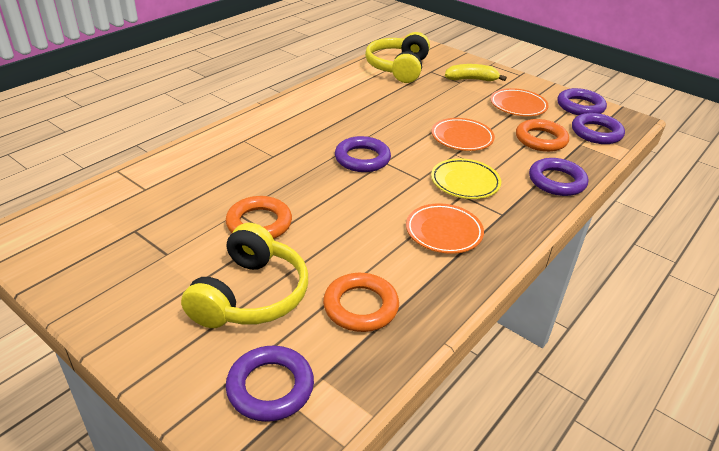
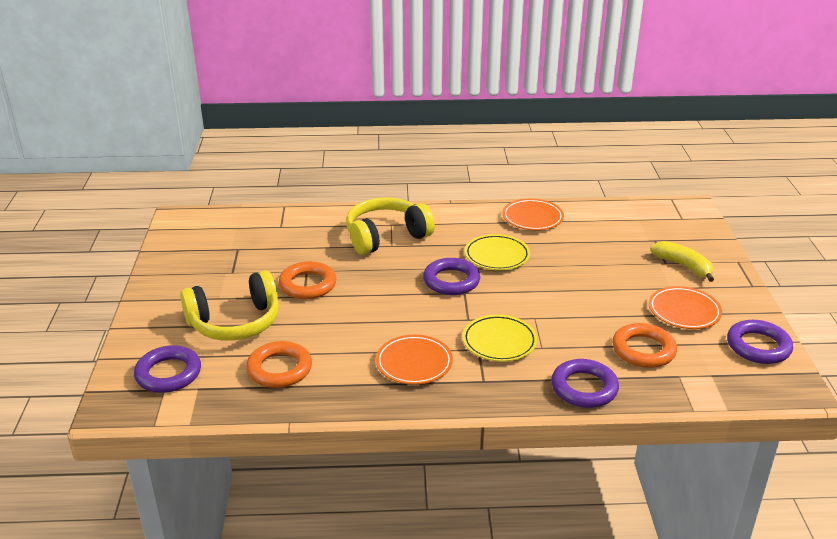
camera: 50 degrees right, 5 degrees down
(361, 126) = (497, 256): none -> yellow plate
(398, 68) = (625, 223): yellow headphones -> yellow headphones (386, 237)
(462, 138) = (566, 309): orange plate -> orange plate (532, 218)
(596, 133) = (721, 376): purple ring -> none

